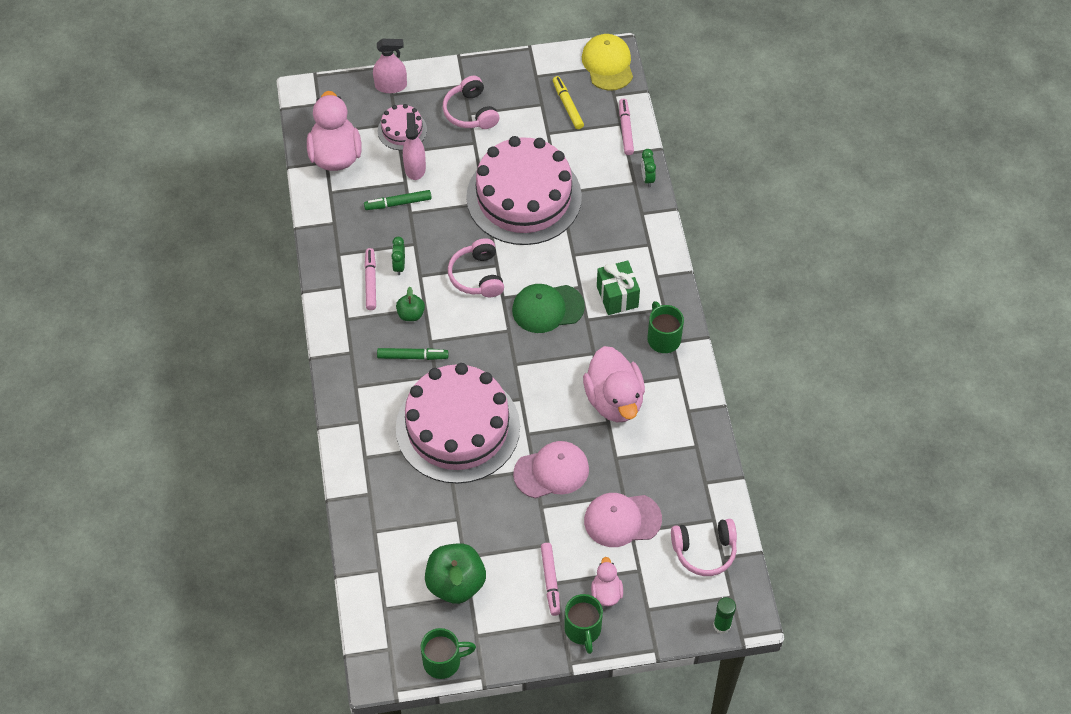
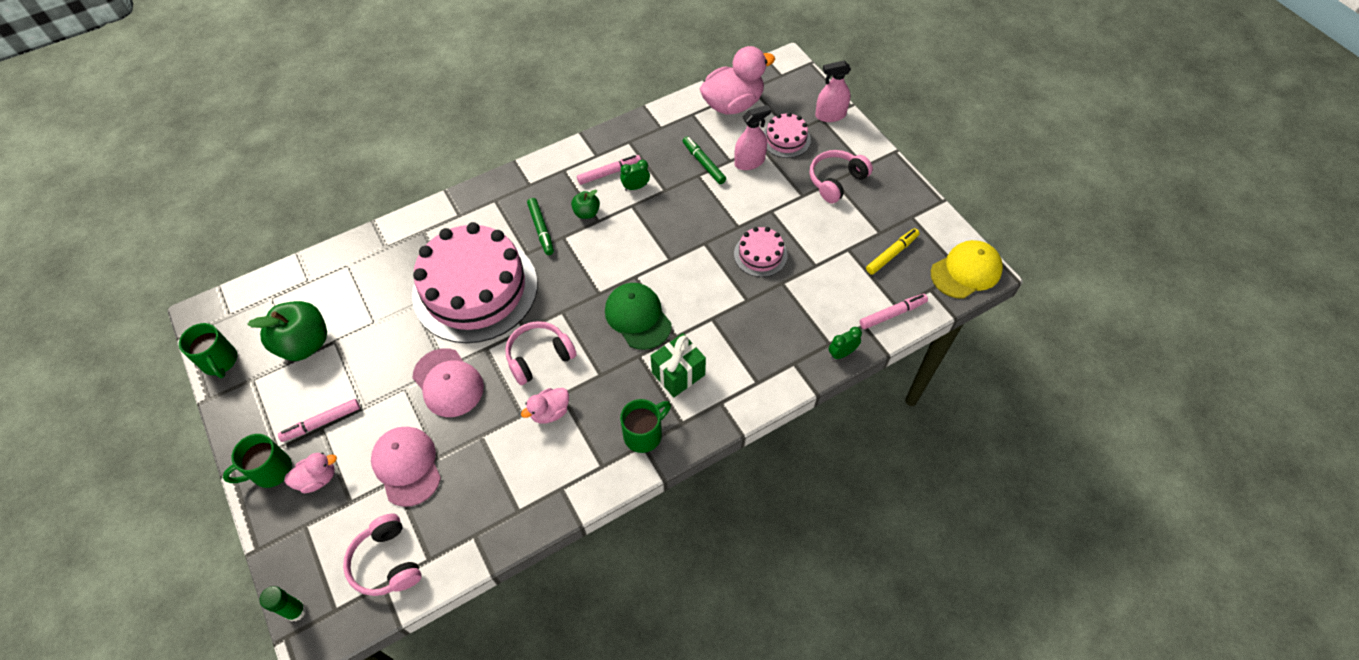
camera: 70 degrees right, 0 degrees up
(391, 86) = (830, 115): pink spray bottle -> pink spray bottle turned 105 degrees clockwise
(477, 276) = (651, 248): pink headphones -> pink headphones (539, 357)
(524, 197) = (760, 254): pink cake -> pink cake, size x0.44
(614, 400) = (550, 412): pink duck -> pink duck, size x0.51

